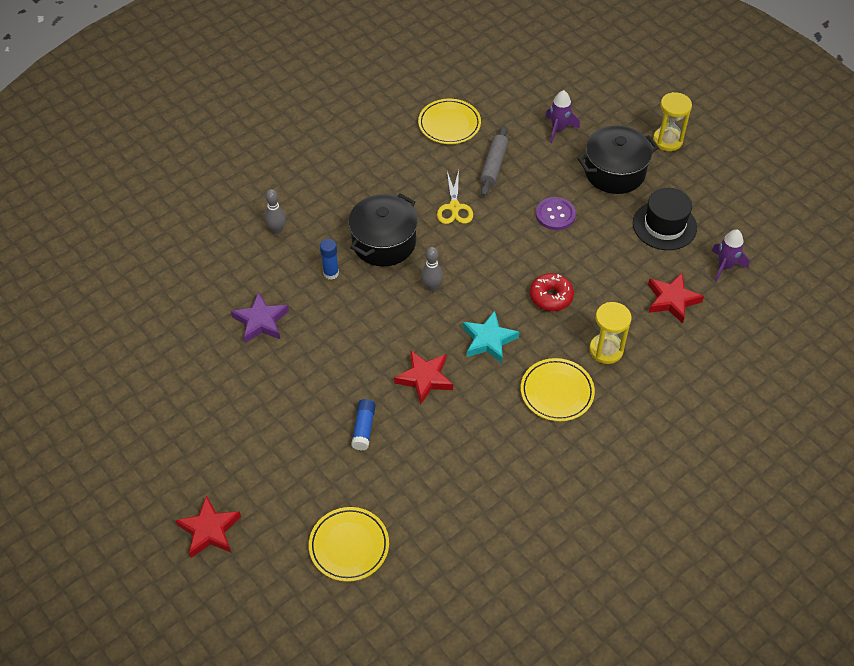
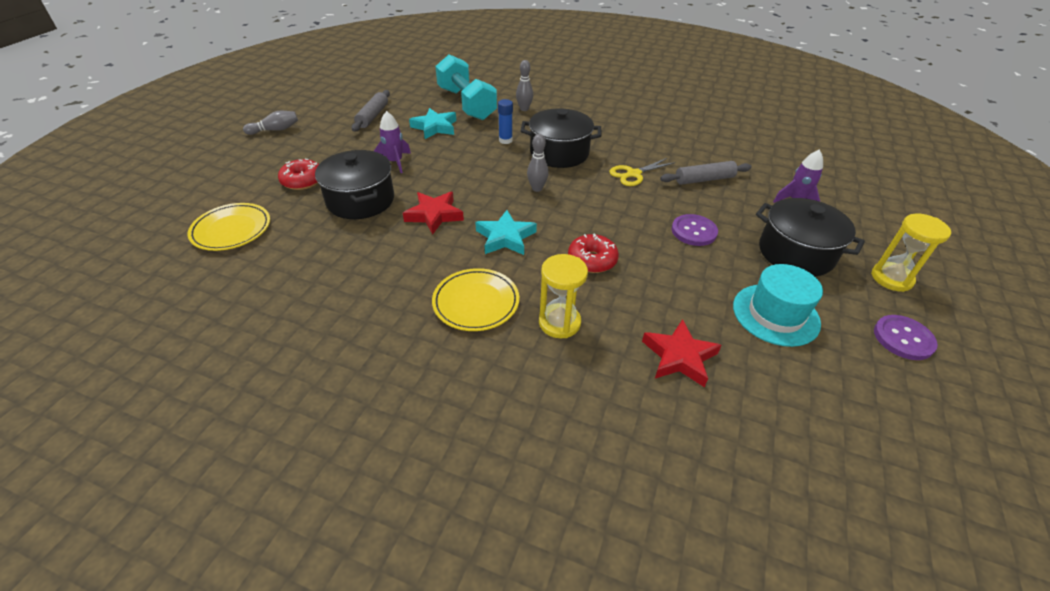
camera: 60 degrees right, 10 degrees down
(159, 472) = (275, 130): none -> grey bowling pin
(193, 369) = (373, 116): none -> grey rolling pin
(209, 530) = (229, 163): red star -> none
(227, 274) = (466, 104): none -> turquoise dumbbell
(261, 321) = (435, 127): purple star -> turquoise star
(295, 468) = (303, 181): none -> red donut
(364, 428) = (360, 200): blue glue stick -> black pot
(449, 124) = (716, 145): yellow plate -> none
(664, 225) = (775, 314): black hat -> turquoise hat
(718, 177) = (903, 338): none -> purple button
(725, 266) = (781, 392): purple rocket -> purple rocket (395, 162)

